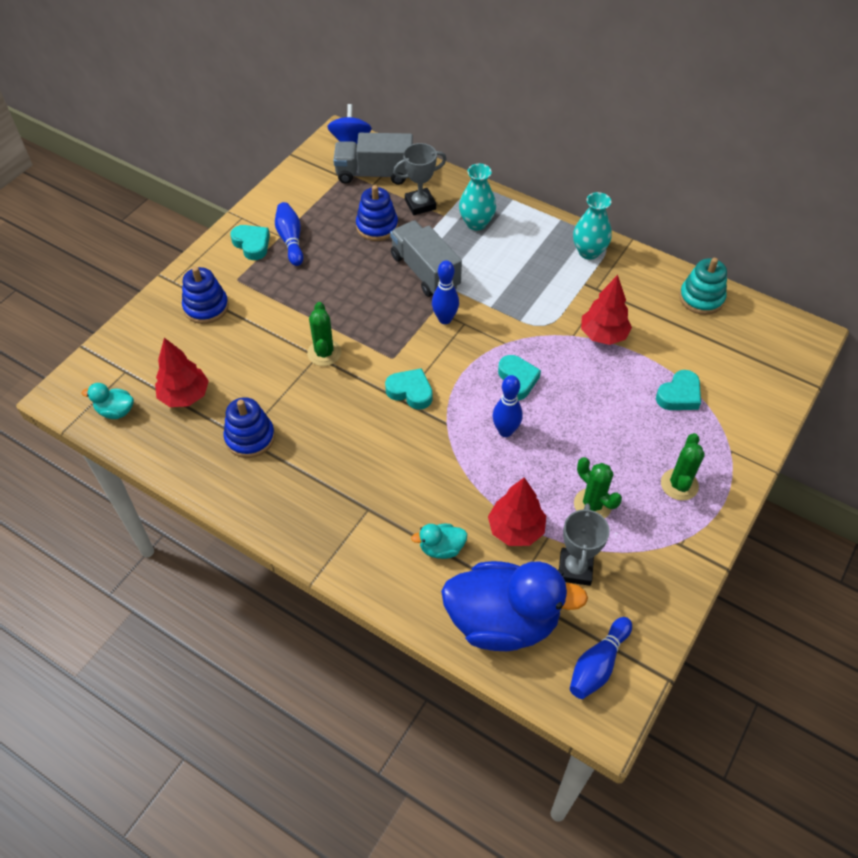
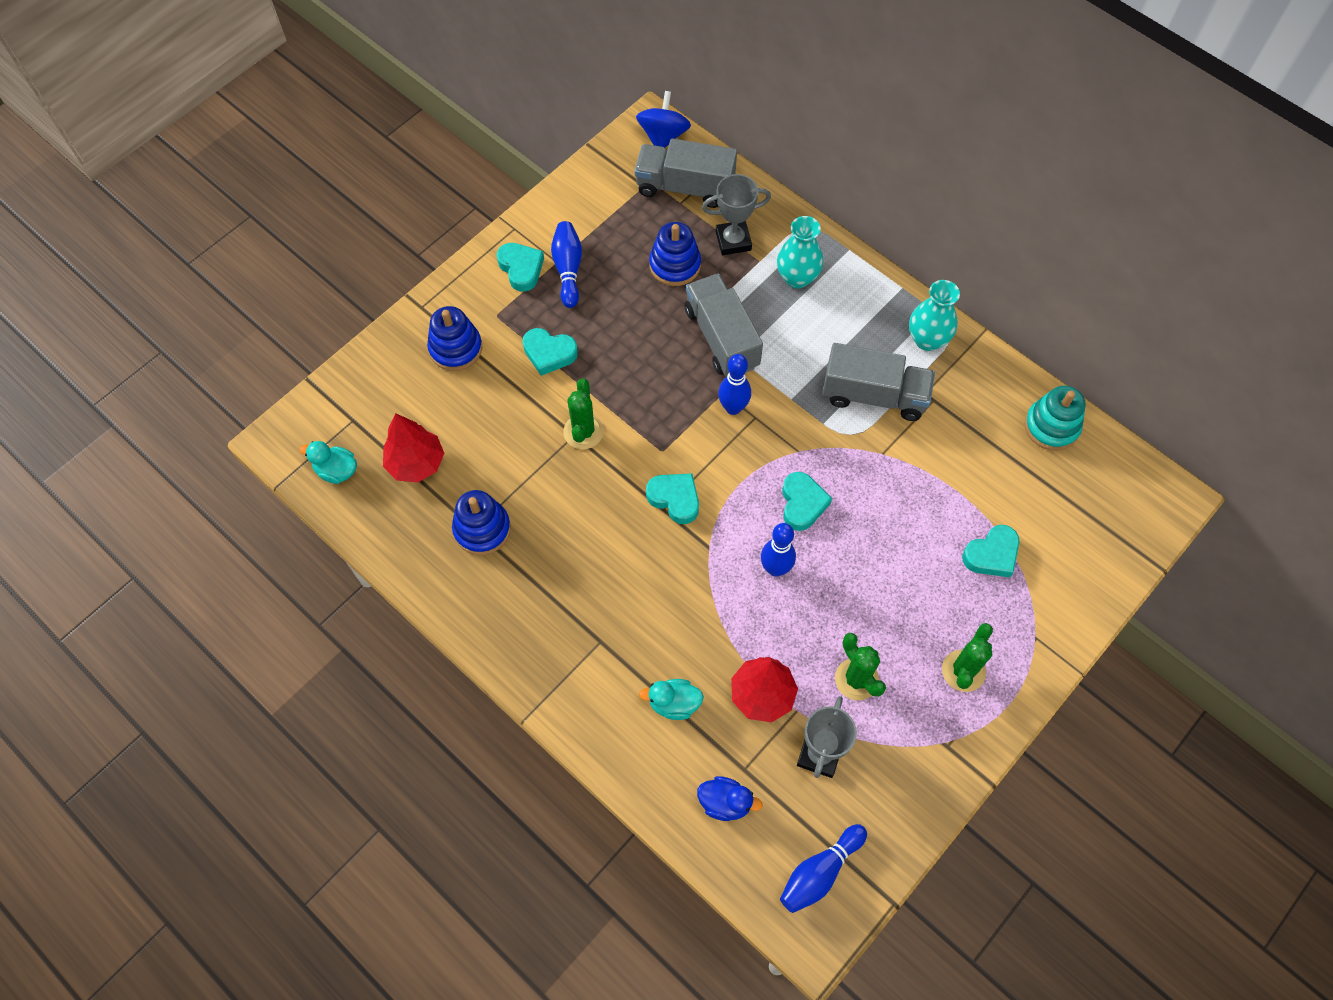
camera: 10 degrees right, 10 degrees up
(285, 301) = (549, 353): none -> turquoise heart
(502, 621) = (725, 802): blue duck -> blue duck, size x0.43
(556, 295) = (874, 395): none -> grey truck
(603, 335) = (919, 459): red tree -> none

